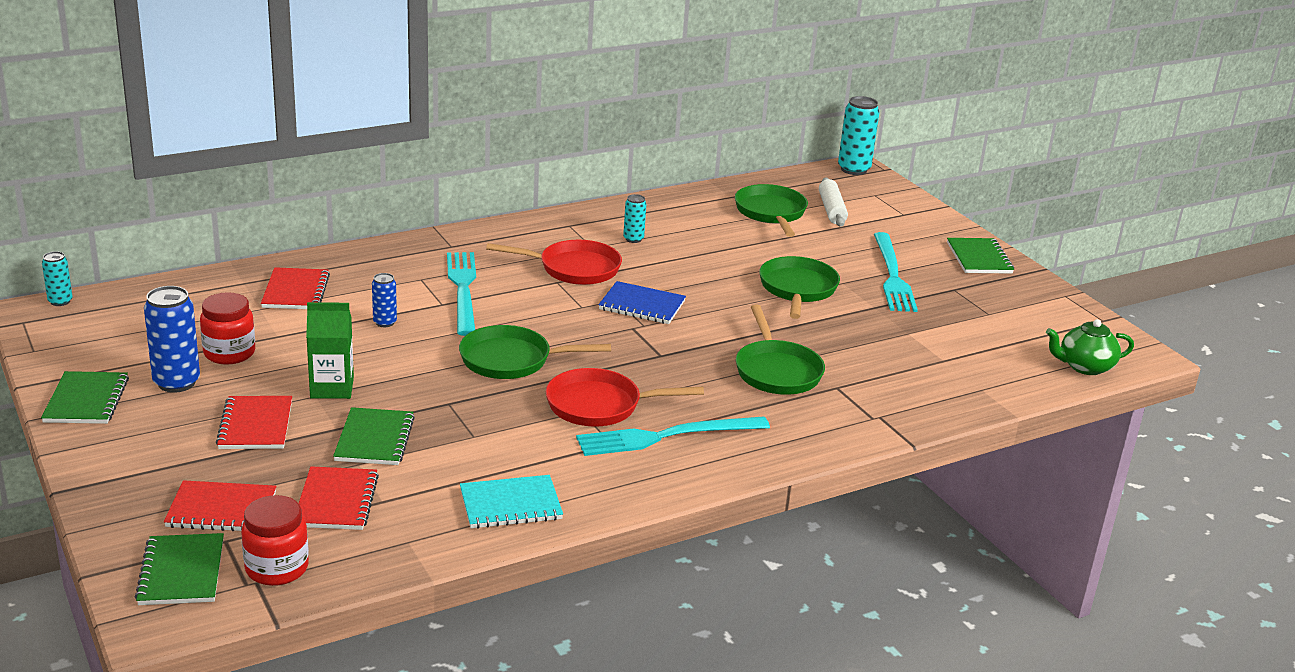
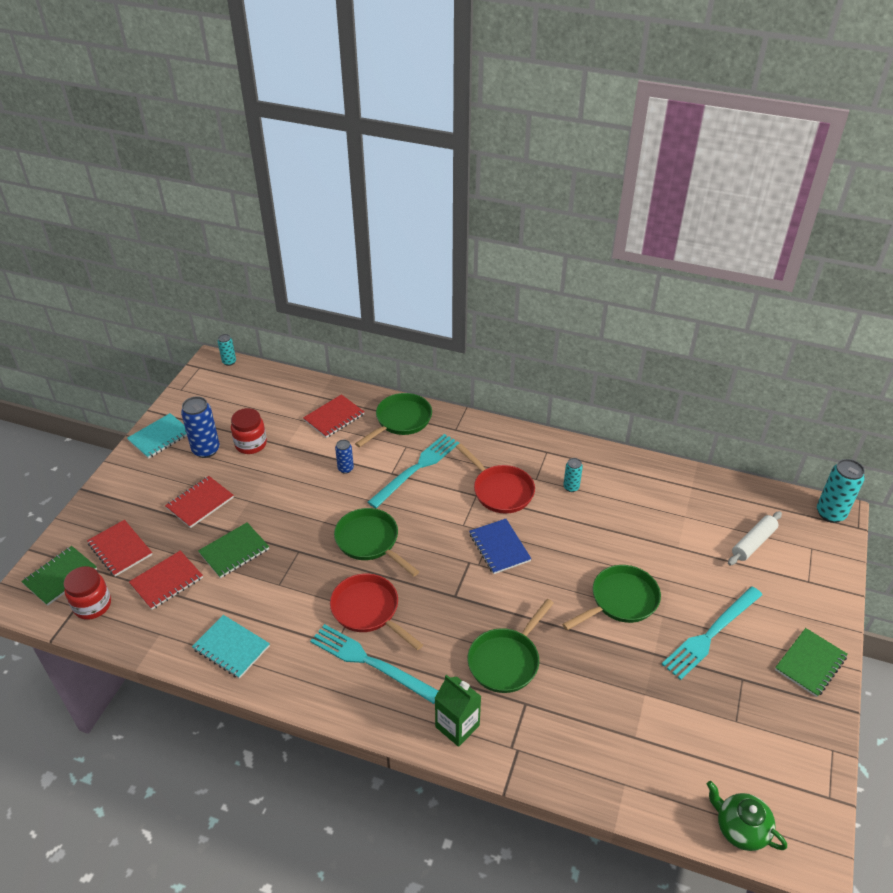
camera: 50 degrees right, 15 degrees up
(86, 400) = (160, 437): green notebook -> turquoise notebook
(332, 388) = (262, 500): green carton -> green carton (457, 726)
(771, 213) = (701, 519): green pan -> green pan (401, 420)

